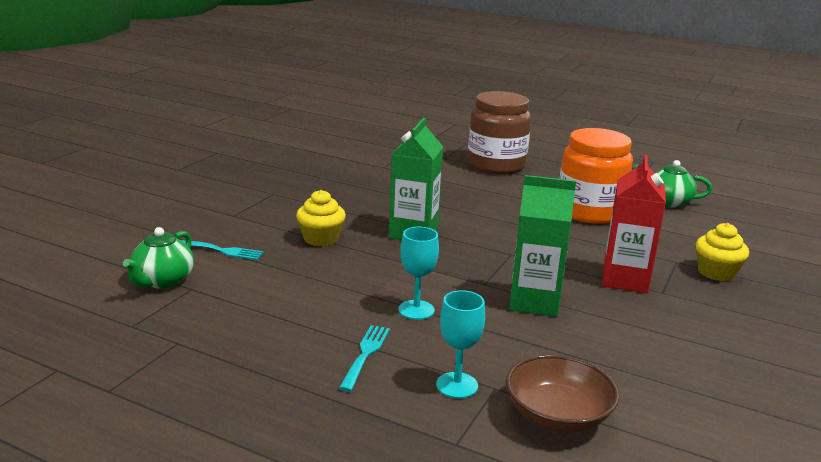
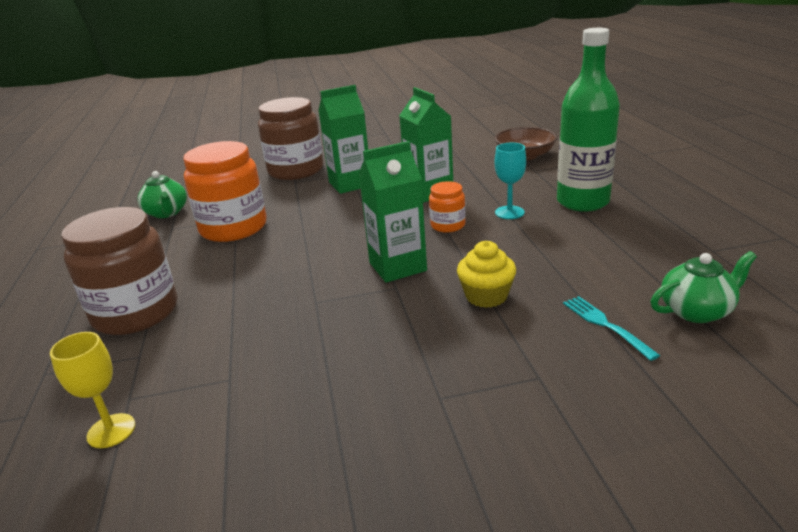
camera: 125 degrees left, 5 degrees up
(365, 355) = (582, 202): turquoise fork -> green bottle
(391, 145) = (111, 431): none -> yellow goblet
(444, 275) = (448, 225): none -> orange jar
(457, 385) = (552, 176): turquoise goblet -> none
(625, 279) = (350, 184): red carton -> green carton
(716, 272) = (296, 170): yellow cupcake -> brown jar

